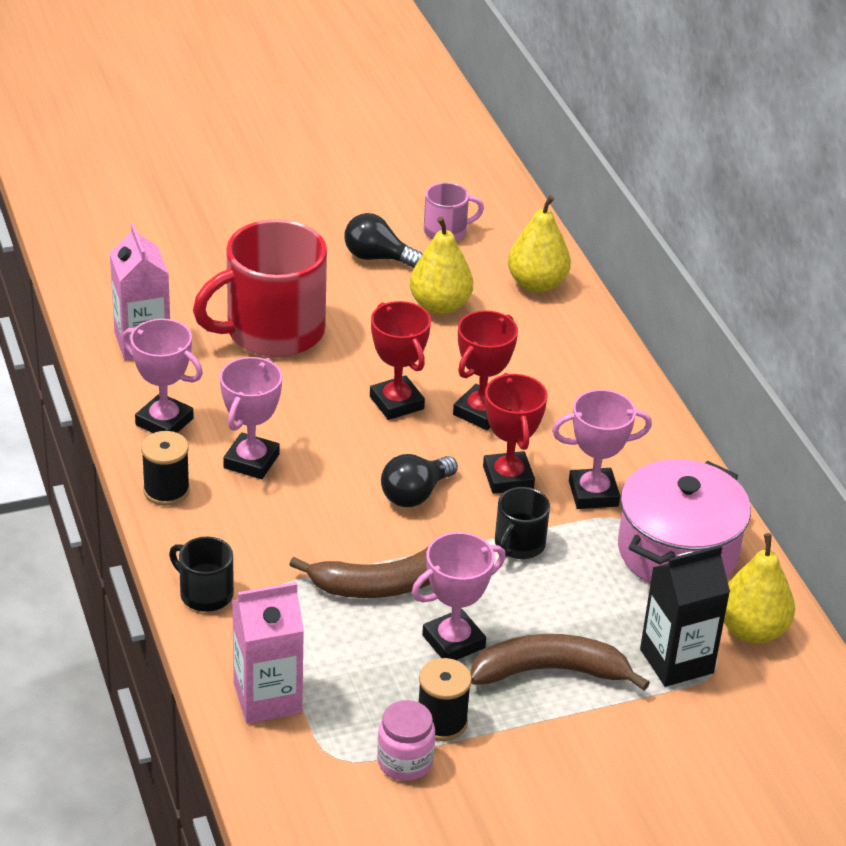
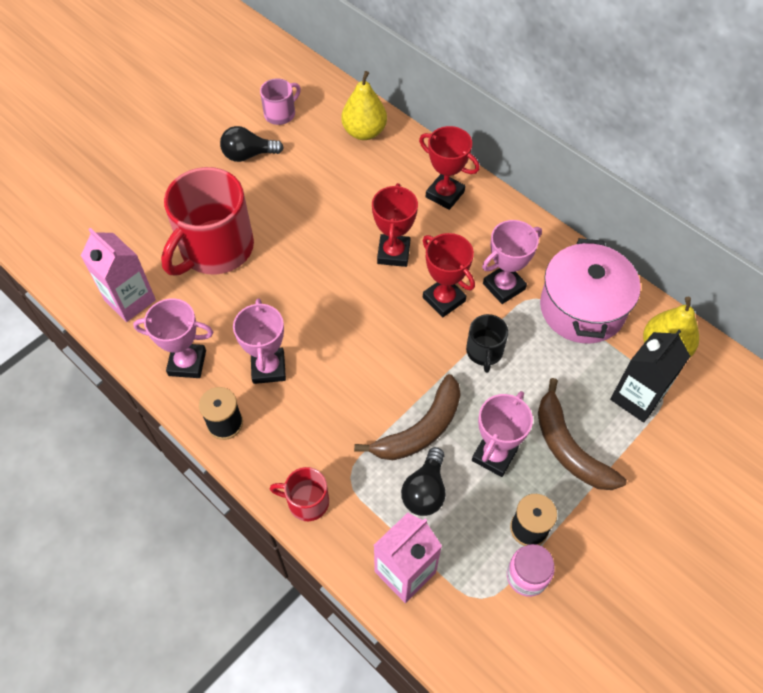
camera: 25 degrees left, 20 degrees up
(205, 593) = (306, 501): black mug -> red mug
(396, 403) = (335, 271): red trophy -> red trophy (445, 194)
(415, 494) = (394, 342): black light bulb -> black light bulb (425, 491)
(440, 305) = (313, 177): yellow pear -> none
(550, 671) = (569, 447): brown banana -> brown banana turned 90 degrees counterclockwise

